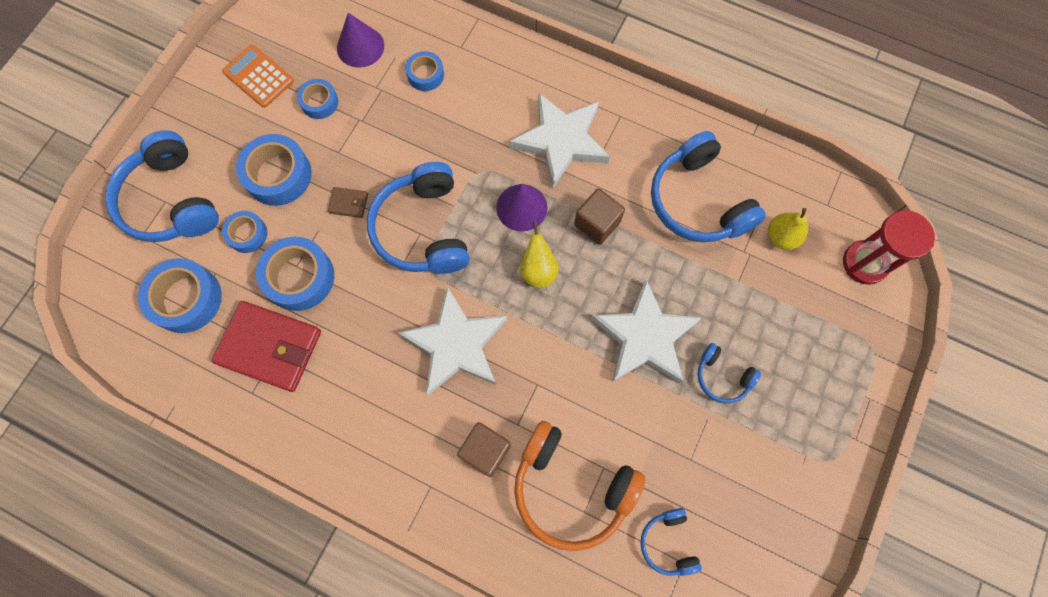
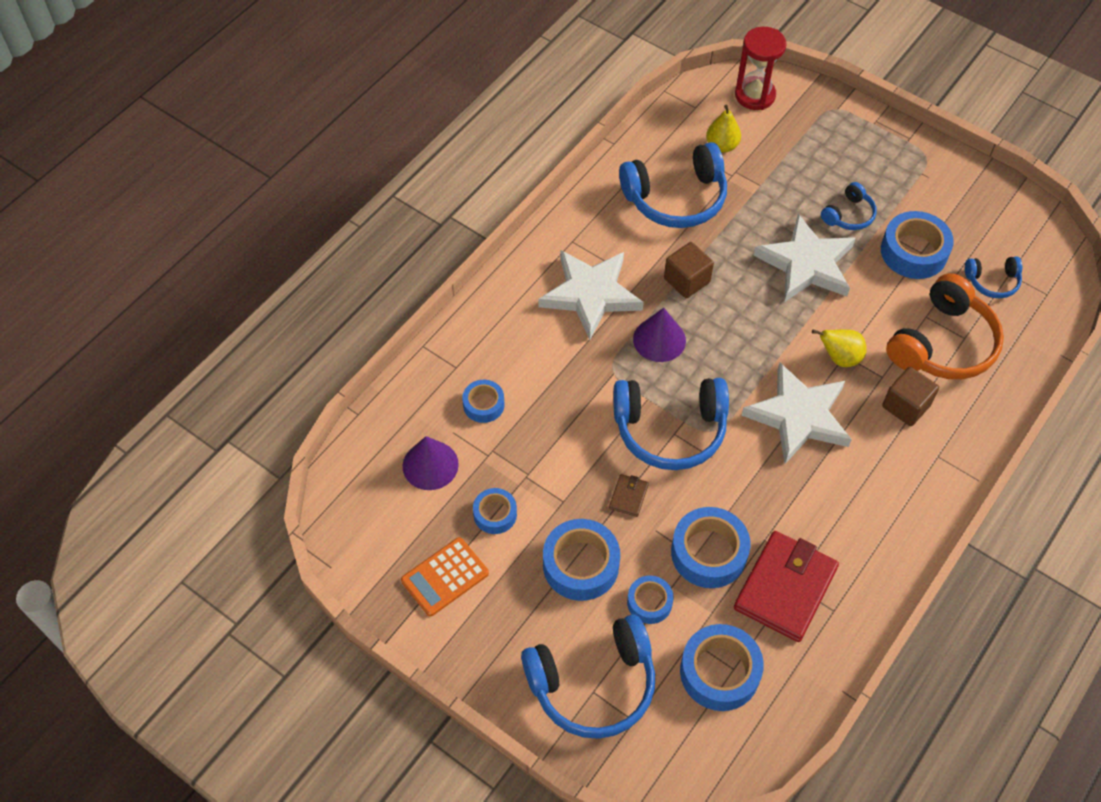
camera: 80 degrees left, 15 degrees down
(538, 270) = (729, 336): yellow pear -> yellow pear (839, 358)
(688, 451) = (913, 252): none -> blue tape

